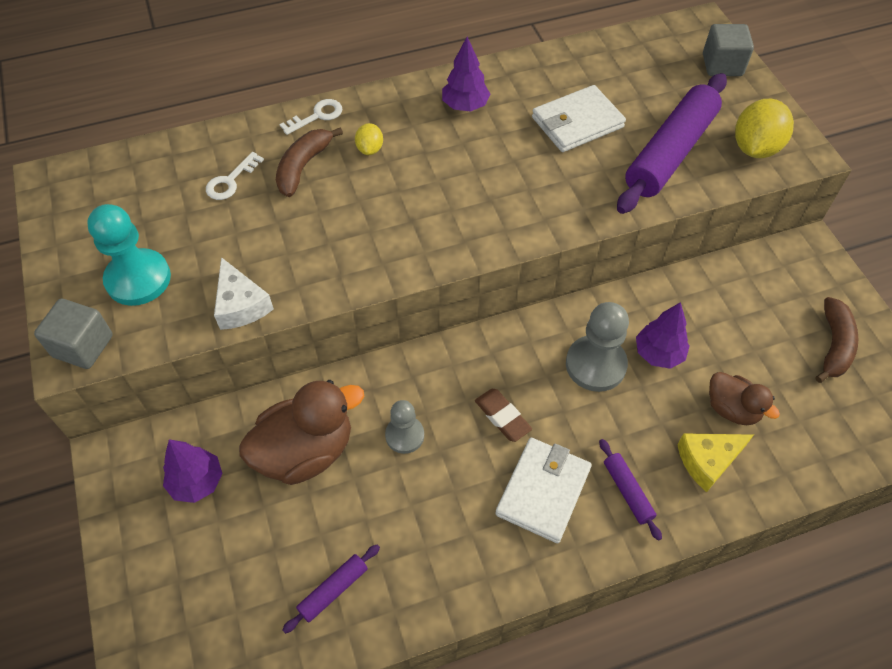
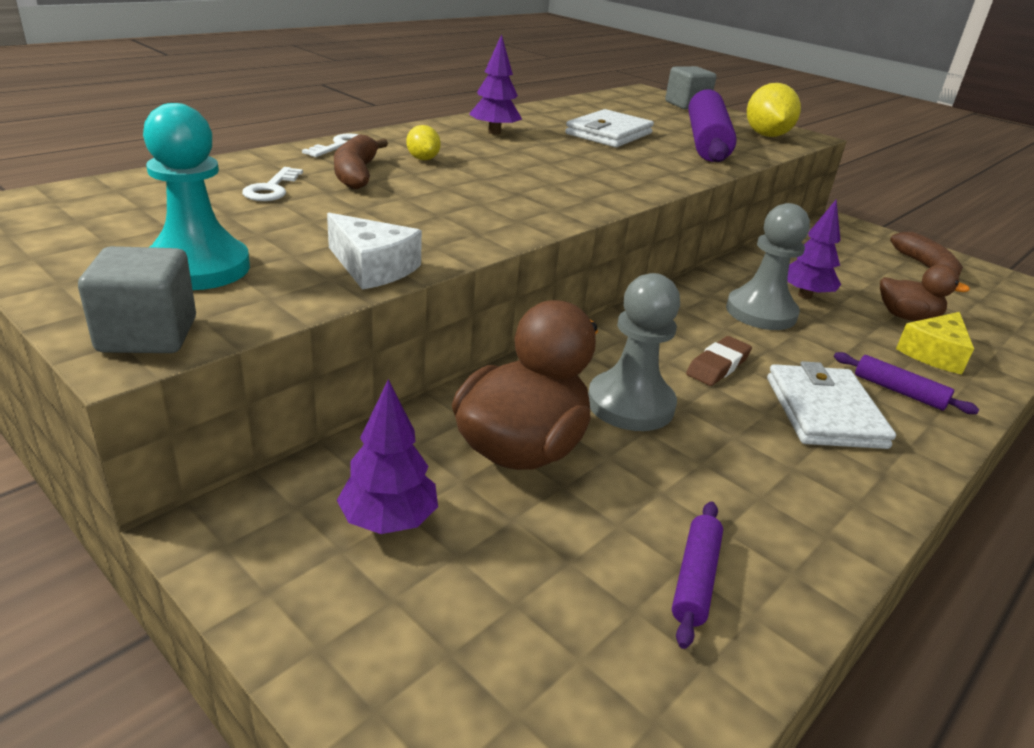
camera: 30 degrees left, 25 degrees down
(404, 435) = (630, 404): grey pawn -> grey pawn, size x1.63
(502, 417) = (718, 366): brown eraser -> brown eraser turned 75 degrees counterclockwise

